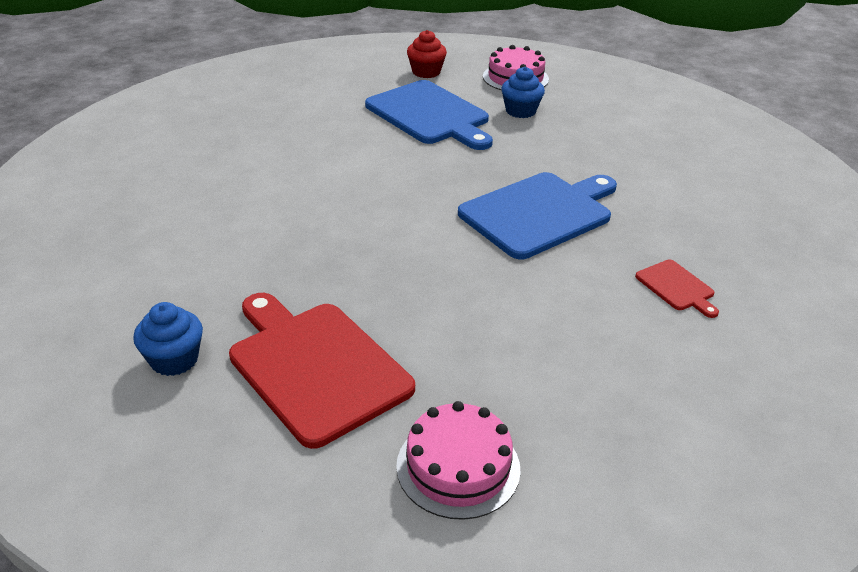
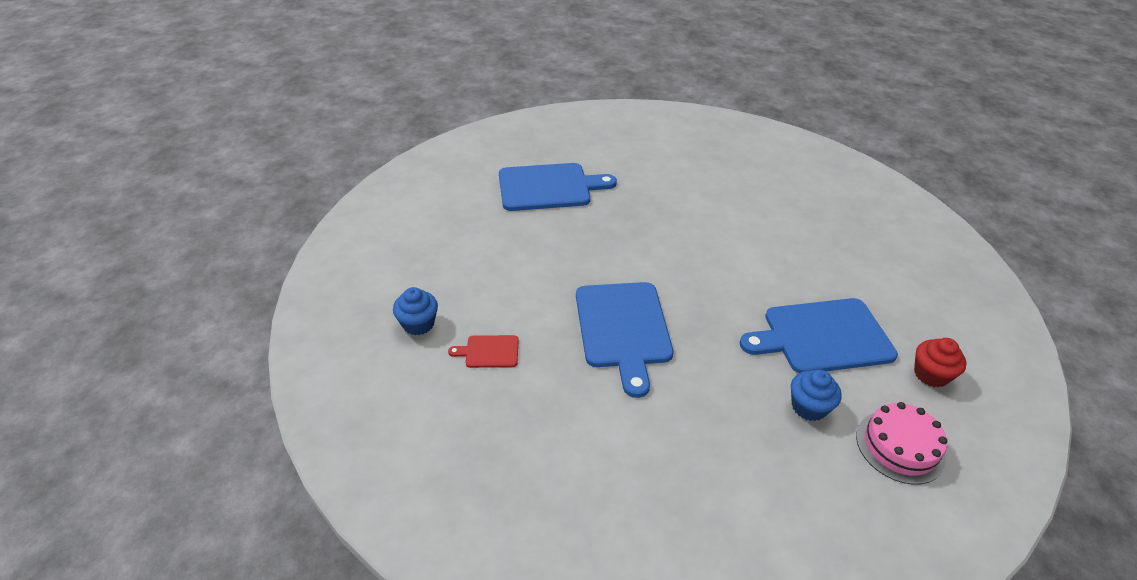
camera: 120 degrees right, 5 degrees up
(174, 360) = (588, 153): blue cupcake -> blue cupcake (418, 324)
(315, 366) = (549, 187): red cutting board -> blue cutting board
(458, 467) = (451, 205): pink cake -> none

